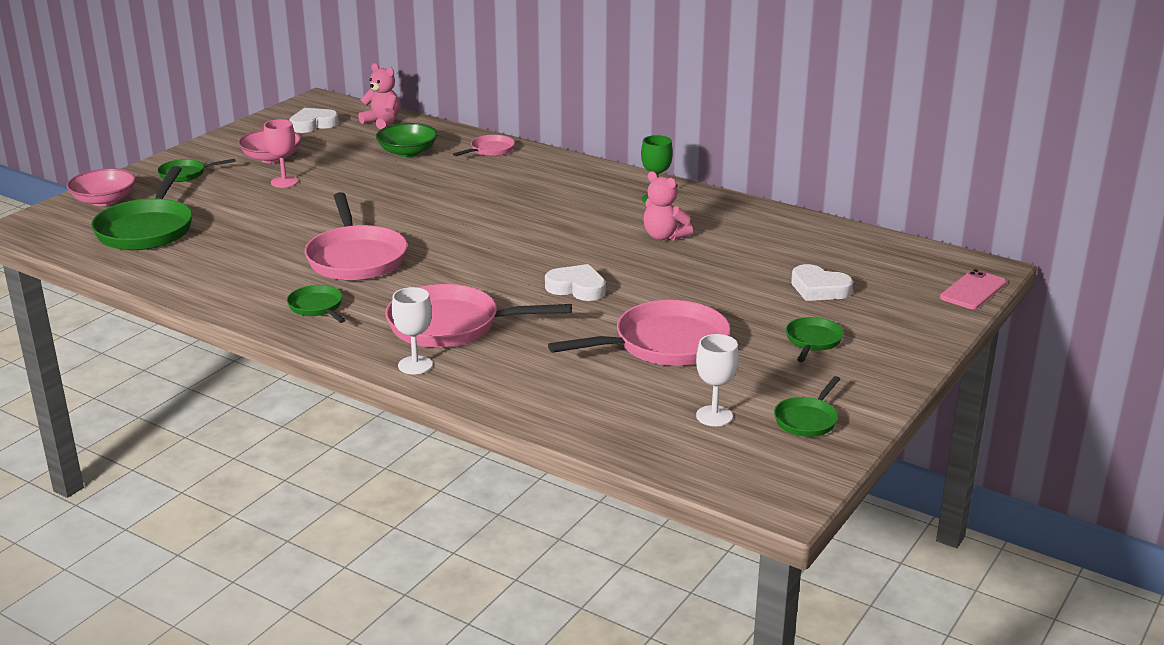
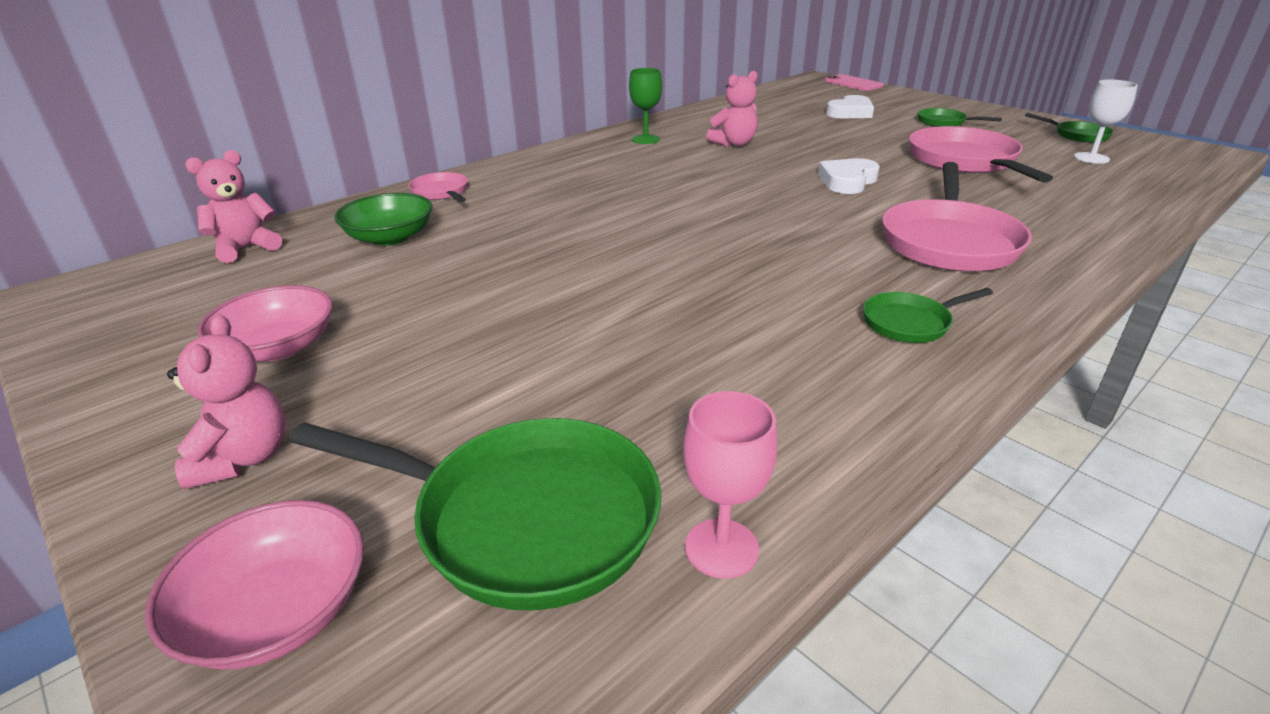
camera: 75 degrees left, 5 degrees up
(185, 174) = (243, 458): green pan -> pink teddy bear
(284, 182) = (408, 337): pink goblet -> pink goblet (721, 548)
(313, 124) = (169, 303): white heart -> none
(356, 258) = (746, 288): pink pan -> none
(415, 365) = (1061, 266): white goblet -> none

